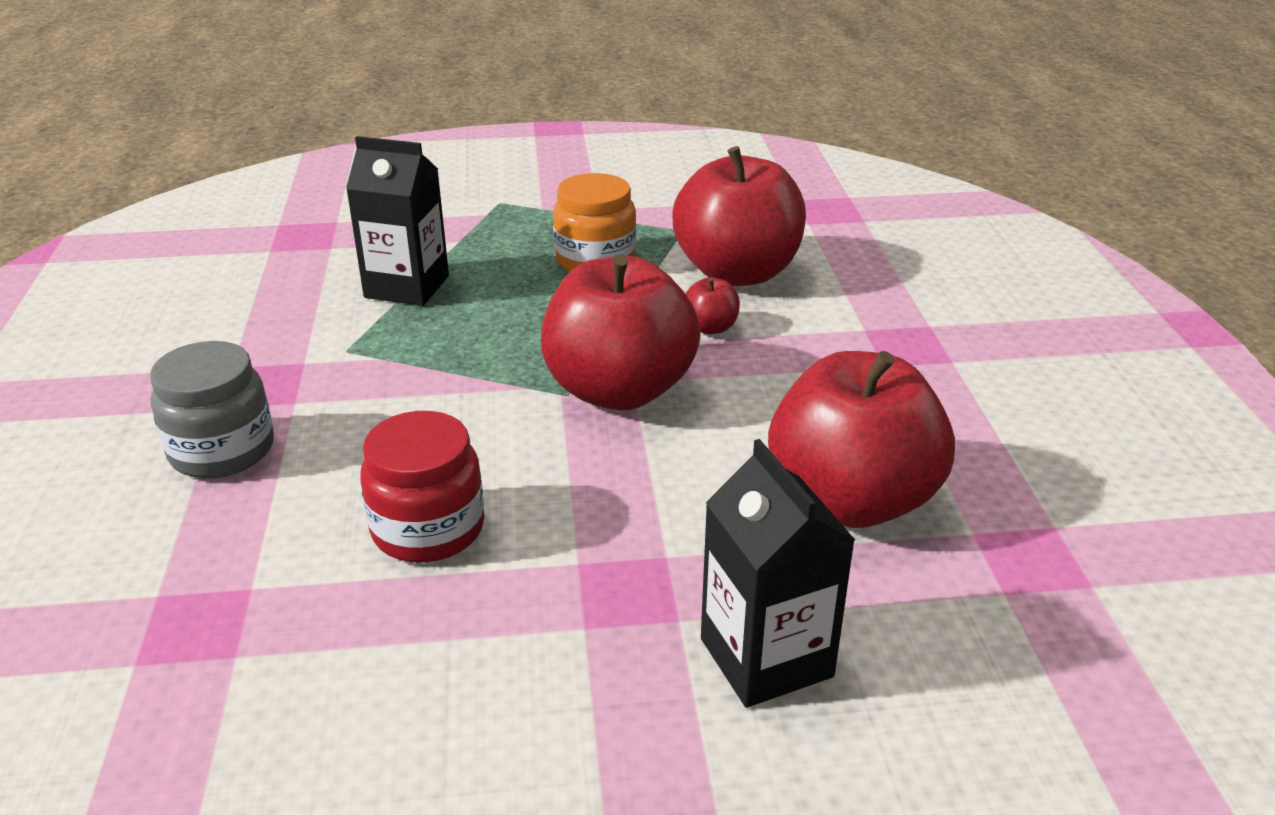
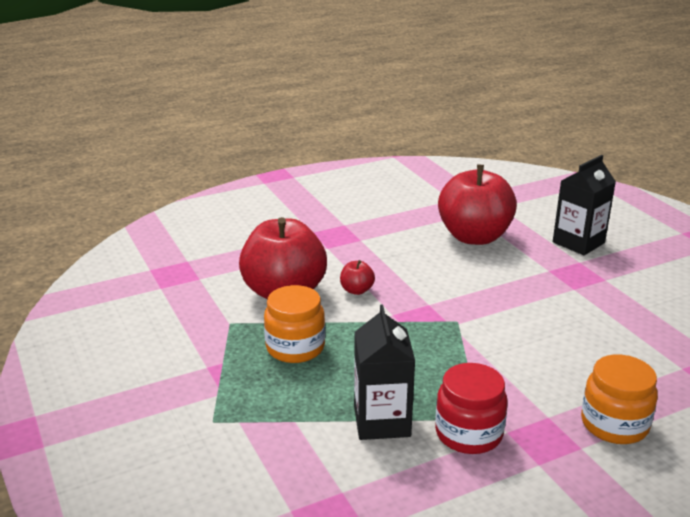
camera: 110 degrees left, 5 degrees down
(222, 450) = (614, 424): grey jar -> orange jar
(428, 529) = (596, 331): red jar -> red jar (468, 433)
(619, 390) = (441, 305): red apple -> none

